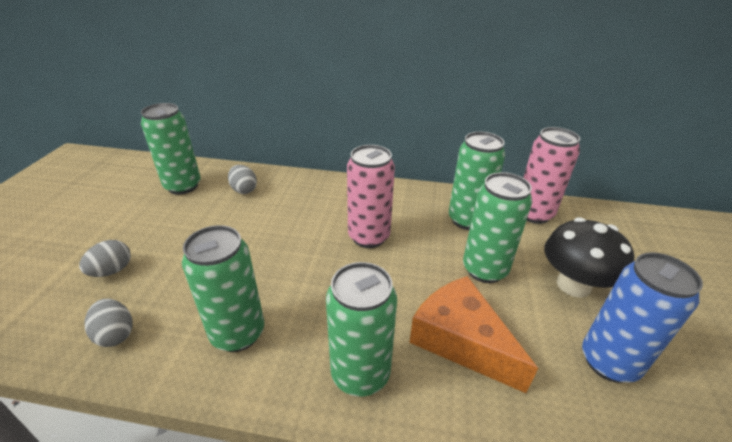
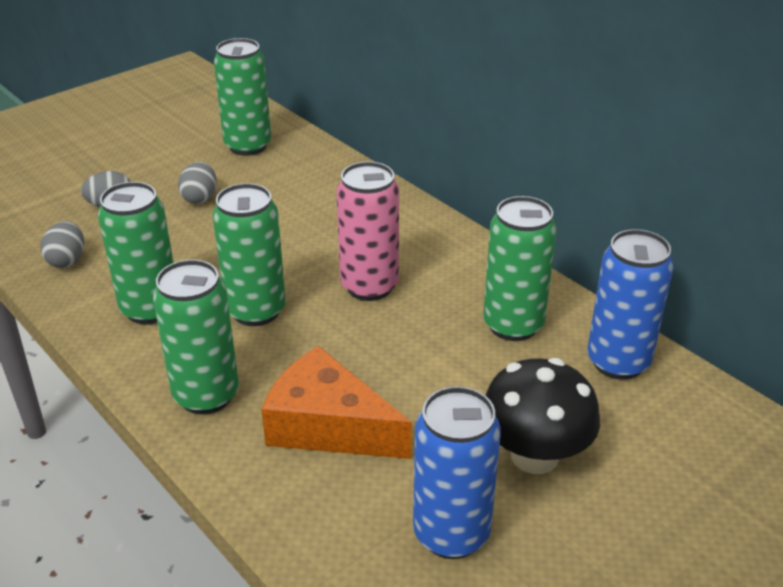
camera: 40 degrees right, 0 degrees up
(244, 190) = (302, 175): grey egg -> grey egg (200, 198)
(461, 340) = (328, 425): orange cheese -> orange cheese turned 60 degrees counterclockwise
(484, 270) = (451, 384): green can -> green can (256, 311)
(533, 214) = (618, 362): pink can -> blue can

